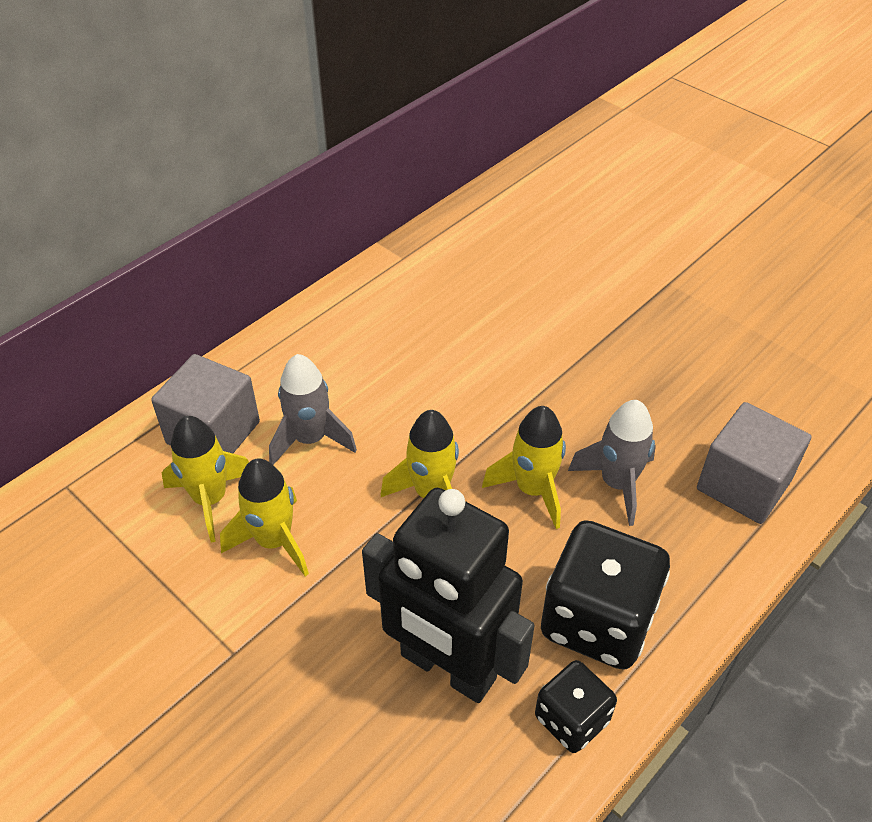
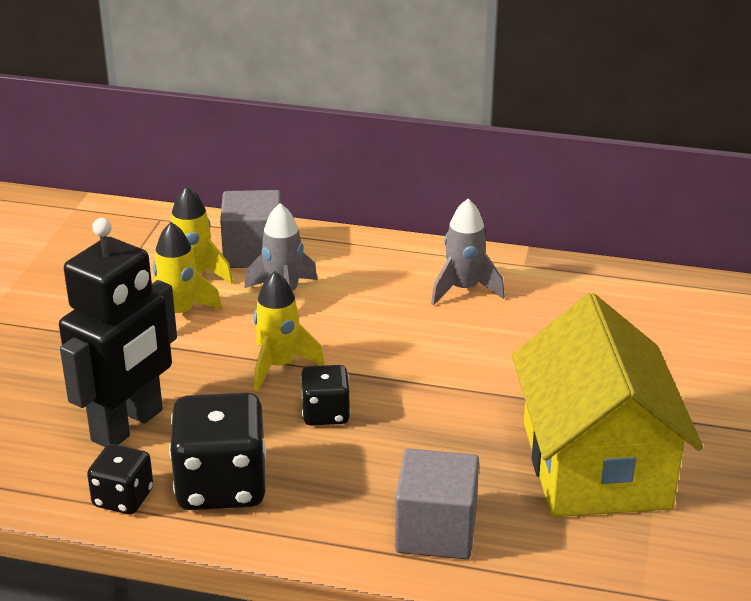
camera: 60 degrees right, 15 degrees down
(447, 667) = (128, 426): black robot -> black robot turned 150 degrees counterclockwise
(532, 490) = (326, 413): yellow rocket -> black dice
(617, 484) = (371, 456): grey rocket -> grey rocket (464, 289)
(707, 347) = (595, 464): none -> yellow house

